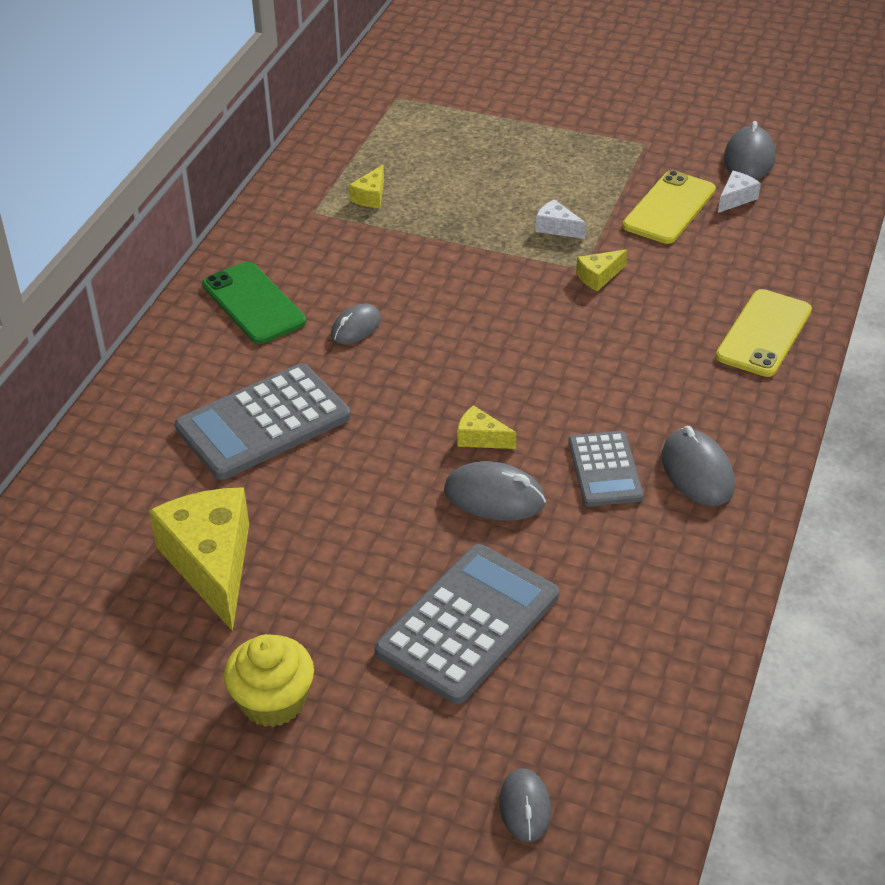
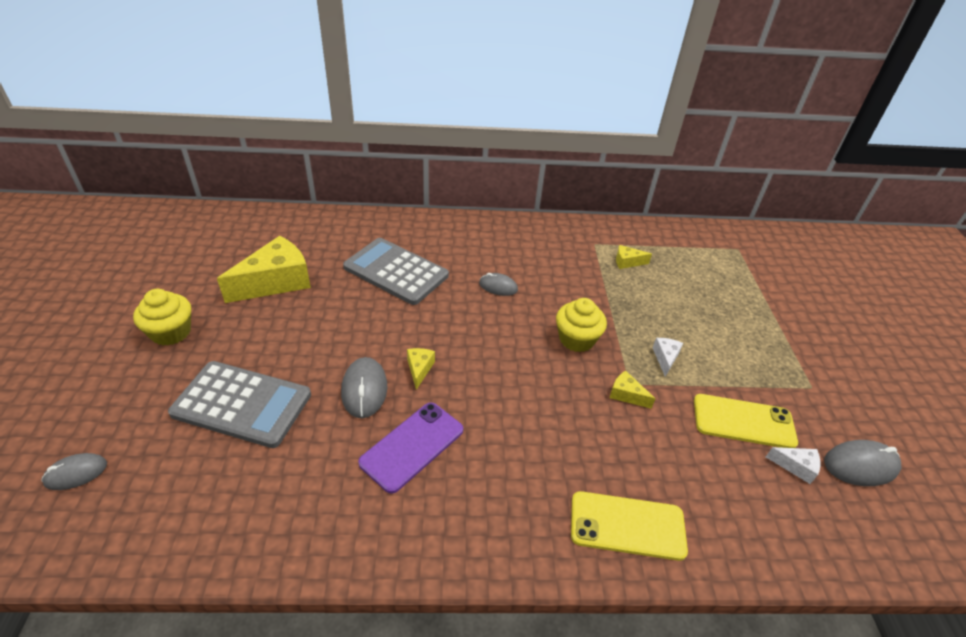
camera: 65 degrees right, 0 degrees up
(253, 303) = (496, 242): green phone -> none
(492, 287) = (576, 339): none -> yellow cupcake
(604, 469) = (412, 446): grey calculator -> purple phone
(697, 472) = (430, 509): grey mouse -> none

